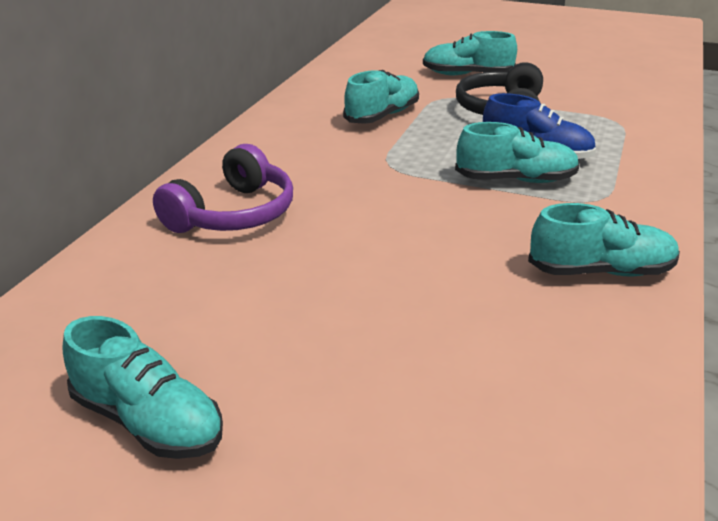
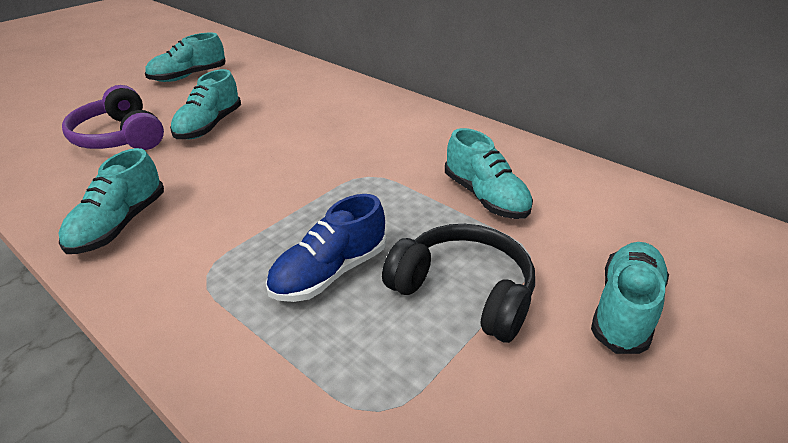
camera: 110 degrees right, 5 degrees up
(232, 214) = (340, 107): purple headphones -> purple headphones (120, 137)
(516, 180) = (286, 236): turquoise shoe -> turquoise shoe (209, 126)

